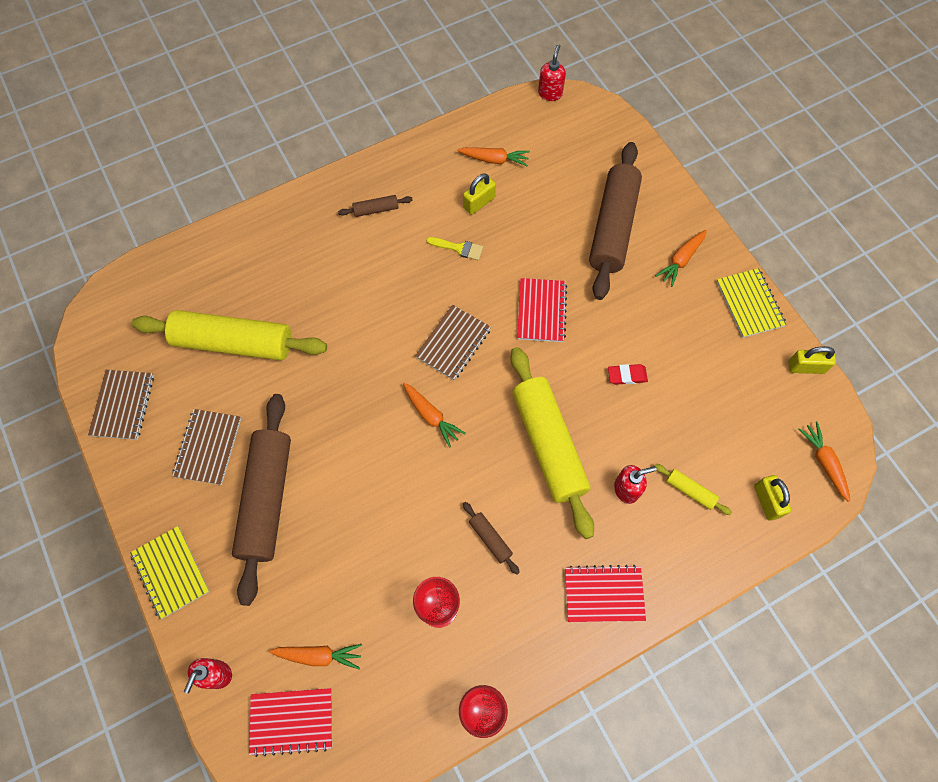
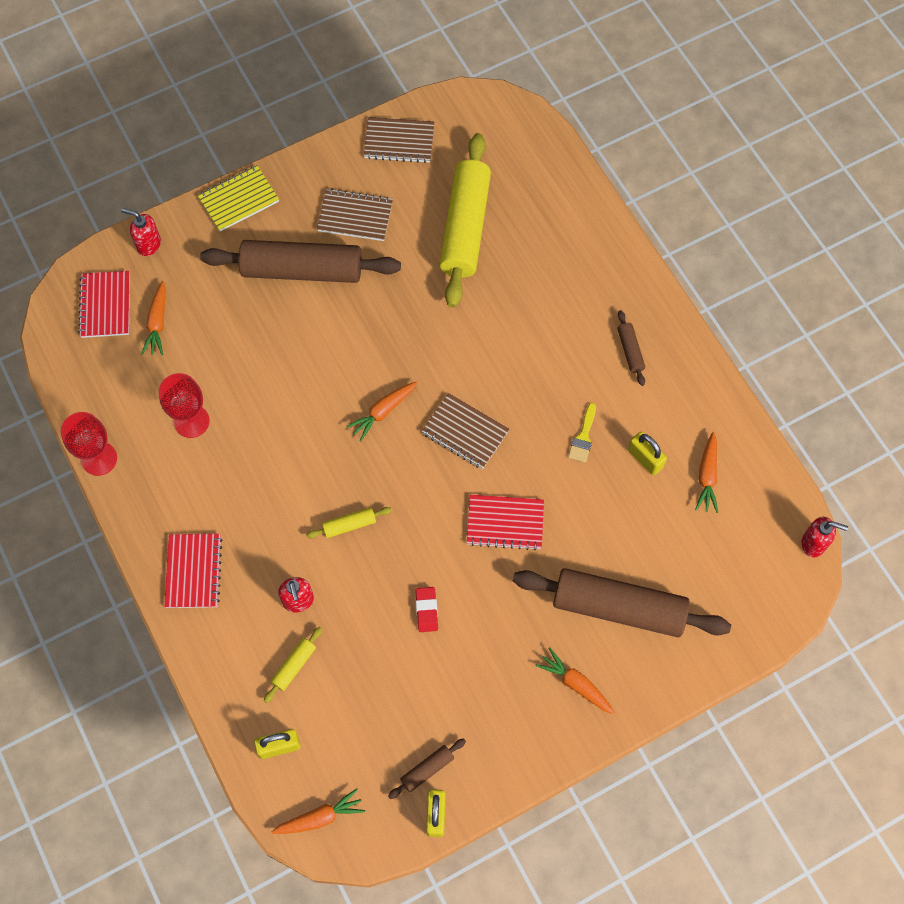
camera: 90 degrees right, 0 degrees up
(490, 539) = (254, 467): brown rolling pin -> brown rolling pin (427, 770)
(548, 444) = (349, 525): yellow rolling pin -> yellow rolling pin, size x0.41
(749, 304) = (518, 759): yellow notebook -> none

